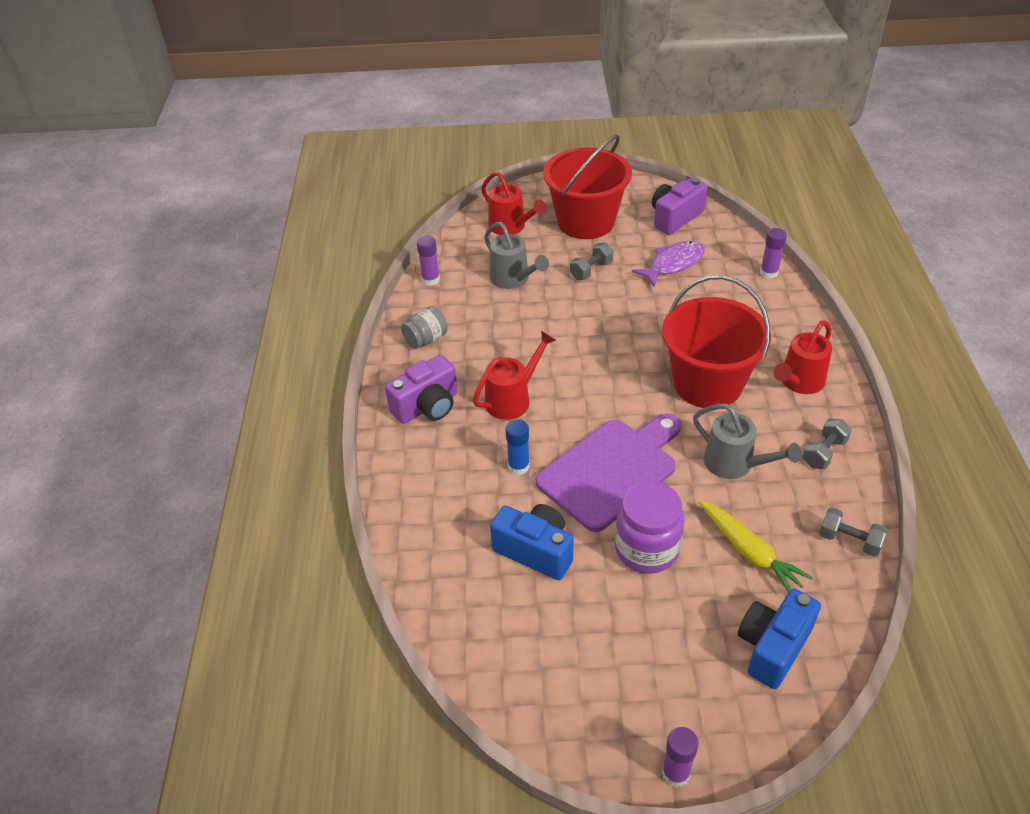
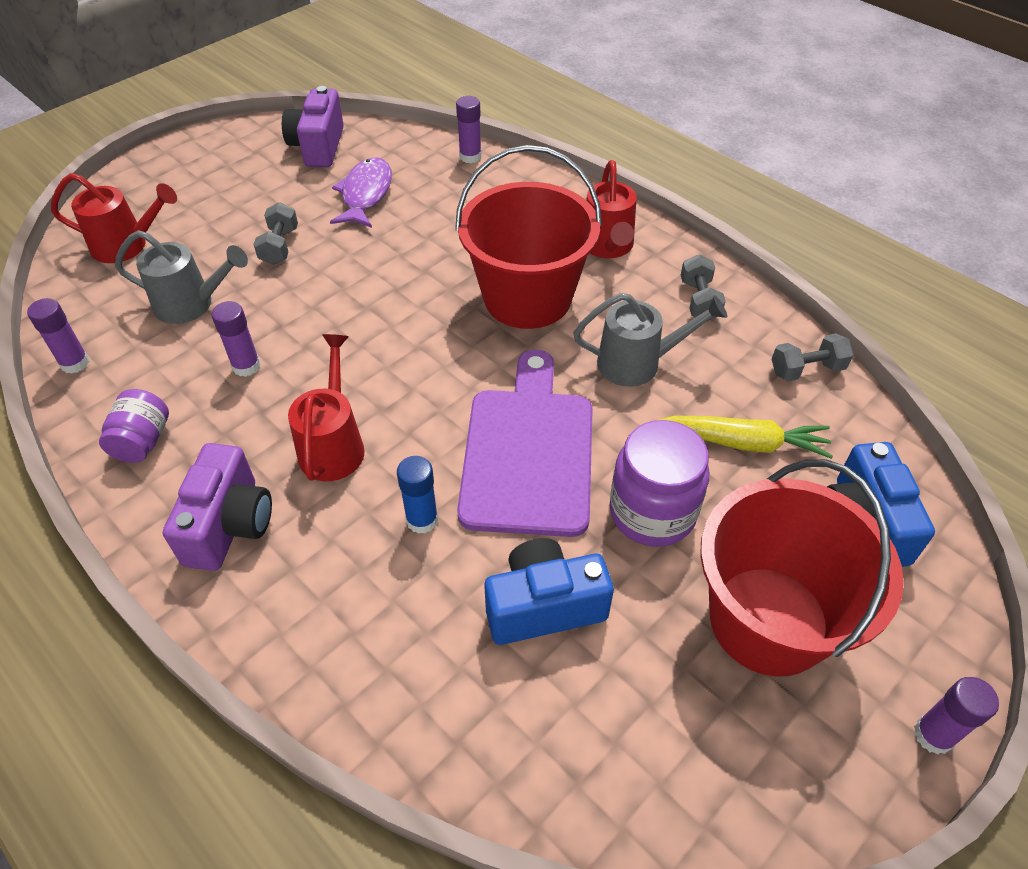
camera: 45 degrees left, 5 degrees up
(426, 339) = (142, 441): grey jar -> purple jar
(509, 330) = (246, 366): none -> purple glue stick
(586, 222) = (219, 196): red bucket -> red bucket (768, 620)

